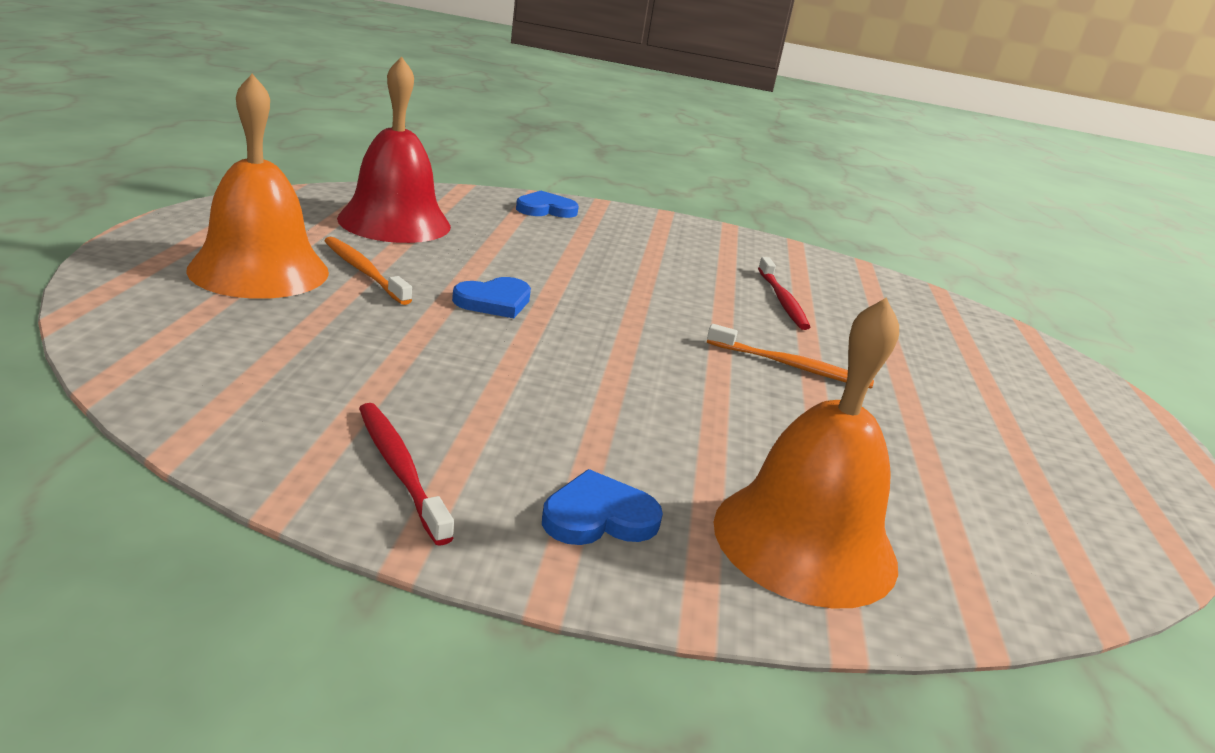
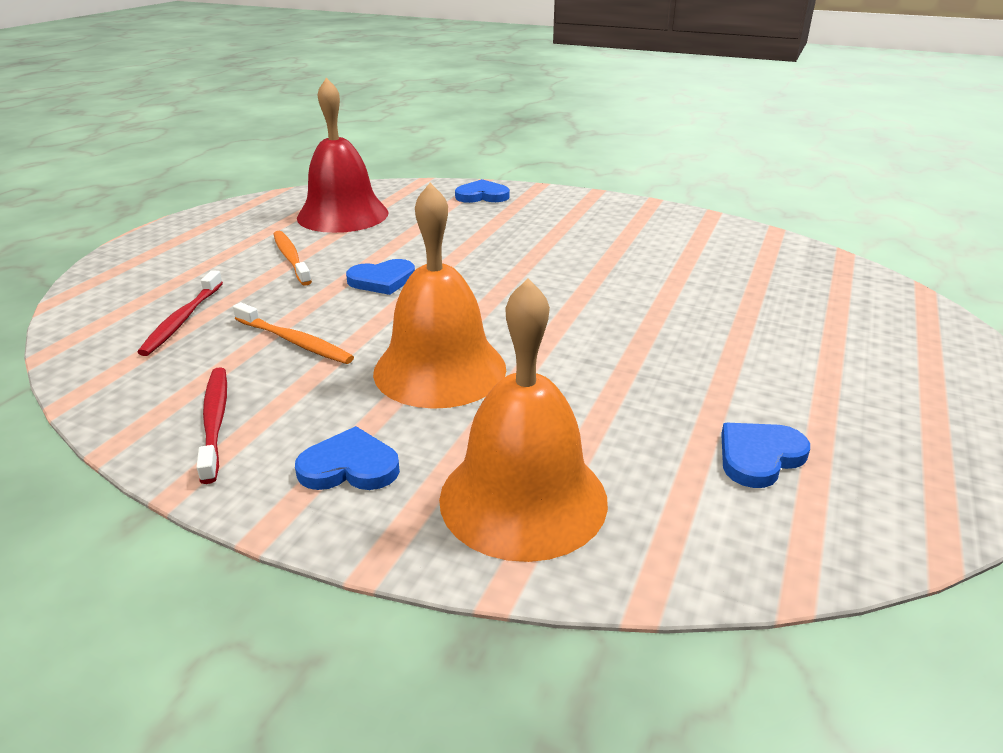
camera: 20 degrees right, 5 degrees up
(259, 270) = (211, 261): orange bell -> orange bell (440, 369)
(782, 300) = (658, 271): red toothbrush -> red toothbrush (182, 320)
(792, 366) = (624, 334): orange toothbrush -> orange toothbrush (295, 342)
(991, 488) = (759, 457): none -> blue heart

